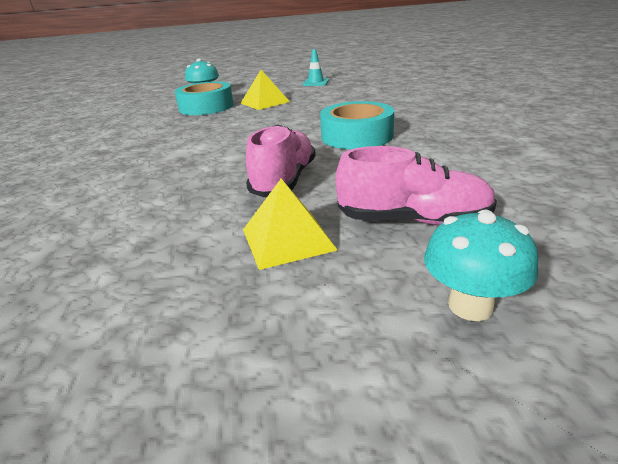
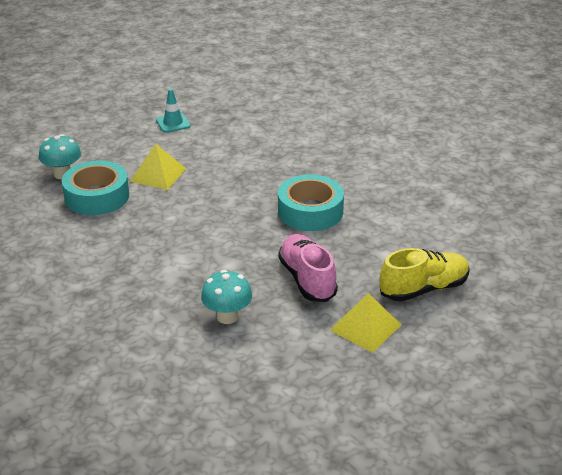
camera: 35 degrees left, 5 degrees up
(413, 220) = (423, 289): pink shoe -> yellow shoe
(470, 305) = (489, 333): turquoise mushroom -> turquoise mushroom (227, 316)

